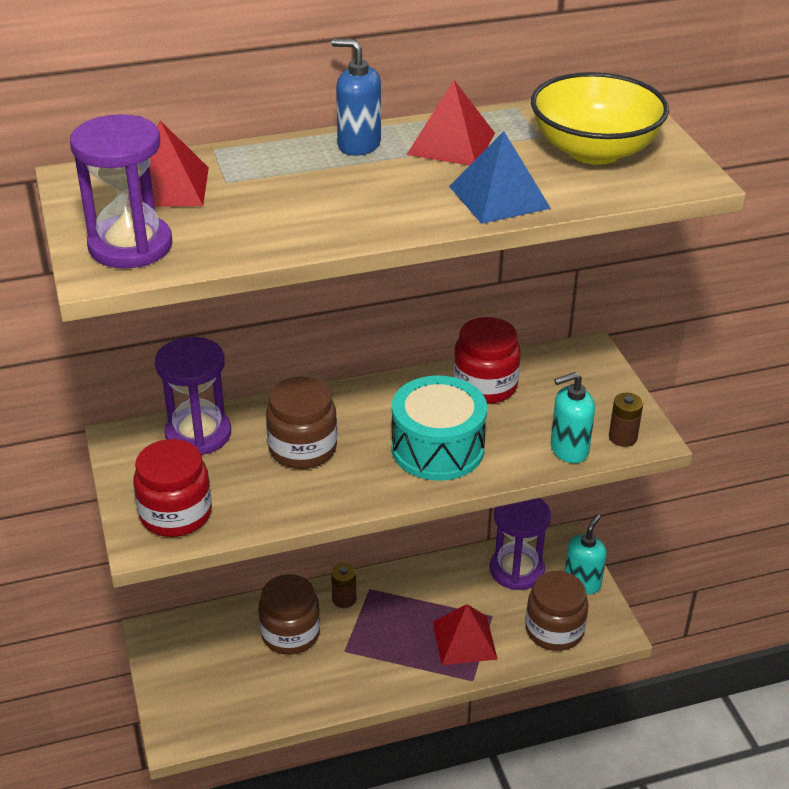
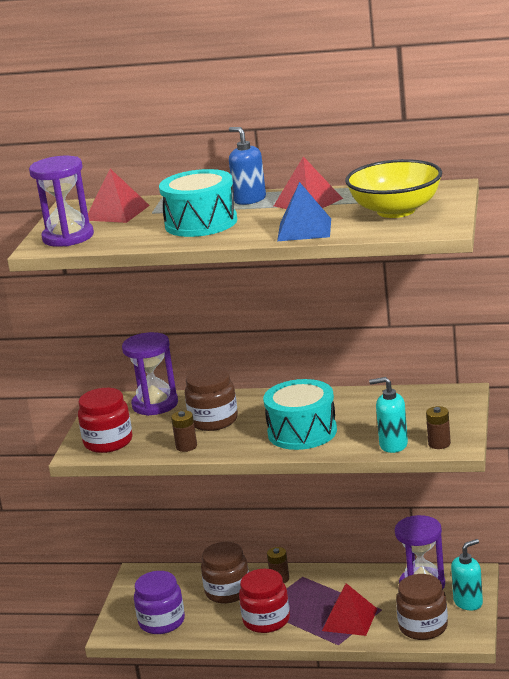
camera: 30 degrees right, 15 degrees down
(232, 702) = (162, 622): none -> purple jar
(297, 501) = (186, 446): none -> brown battery
(327, 197) = (201, 223): none -> turquoise drum
(485, 386) = (367, 403): red jar -> red jar (266, 620)

